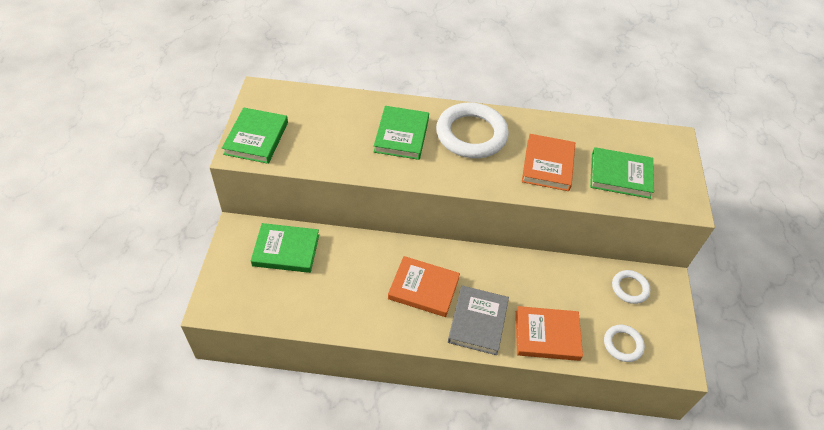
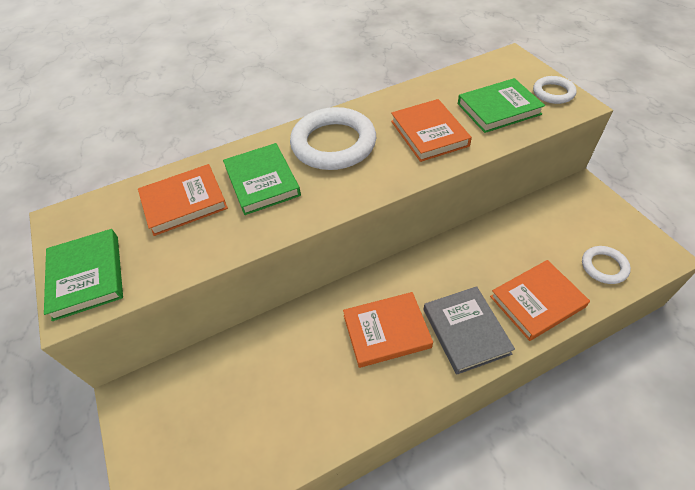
camera: 25 degrees left, 0 degrees up
(286, 250) = (205, 386): green book -> none
(342, 122) = (184, 202): none -> orange book
(630, 288) = (562, 212): white ring -> white ring (553, 93)

